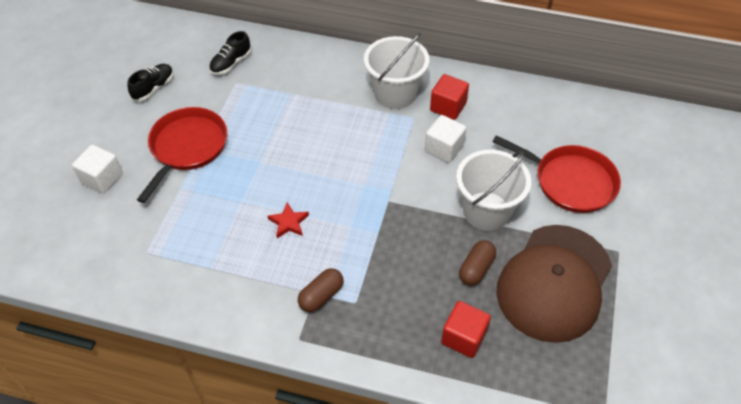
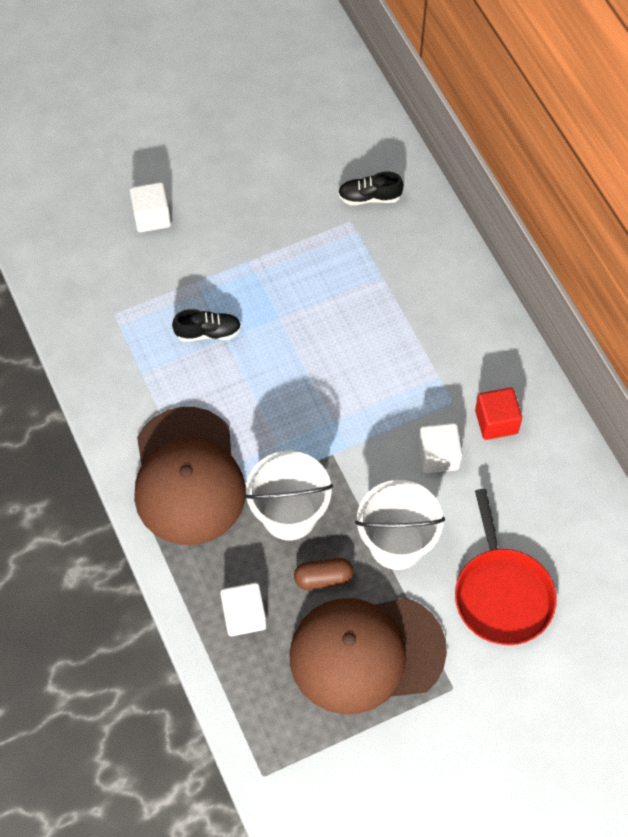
camera: 50 degrees right, 10 degrees up
(153, 88) = (280, 164): black shoe -> black shoe (208, 332)
(187, 147) = (242, 249): red pan -> none
(288, 222) = (237, 393): red star -> none
(321, 296) = (188, 476): brown capsule -> brown cap
(395, 94) = (468, 363): white bucket -> white bucket (289, 515)
(463, 337) = (244, 616): red cube -> white cube

